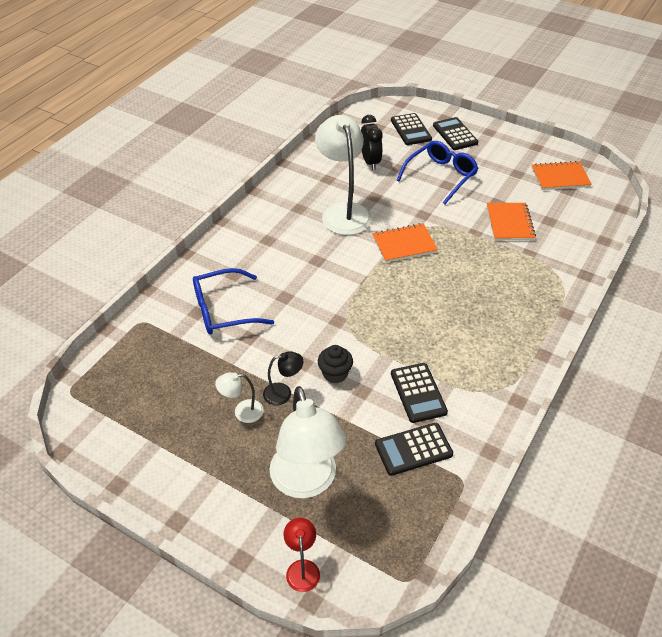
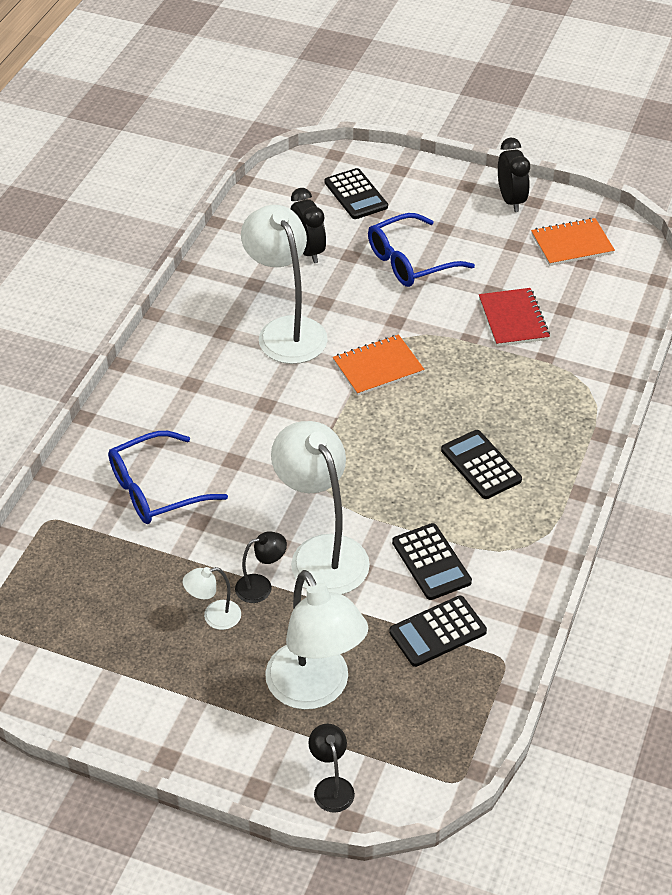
camera: 10 degrees left, 0 degrees up
(302, 568) = (331, 786): red lamp -> black lamp
(335, 374) = (321, 553): black cupcake -> white lamp
(441, 176) = (410, 261): blue glasses -> blue glasses turned 150 degrees counterclockwise
(455, 134) = (419, 195): black calculator -> black calculator (480, 465)
(509, 223) = (513, 319): orange notebook -> red notebook
(519, 144) = (511, 200): none -> black clock

